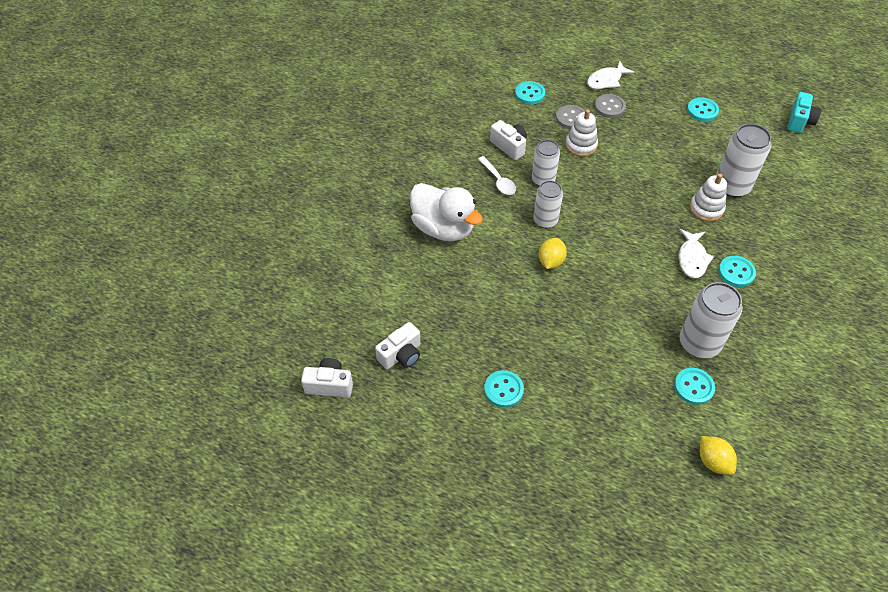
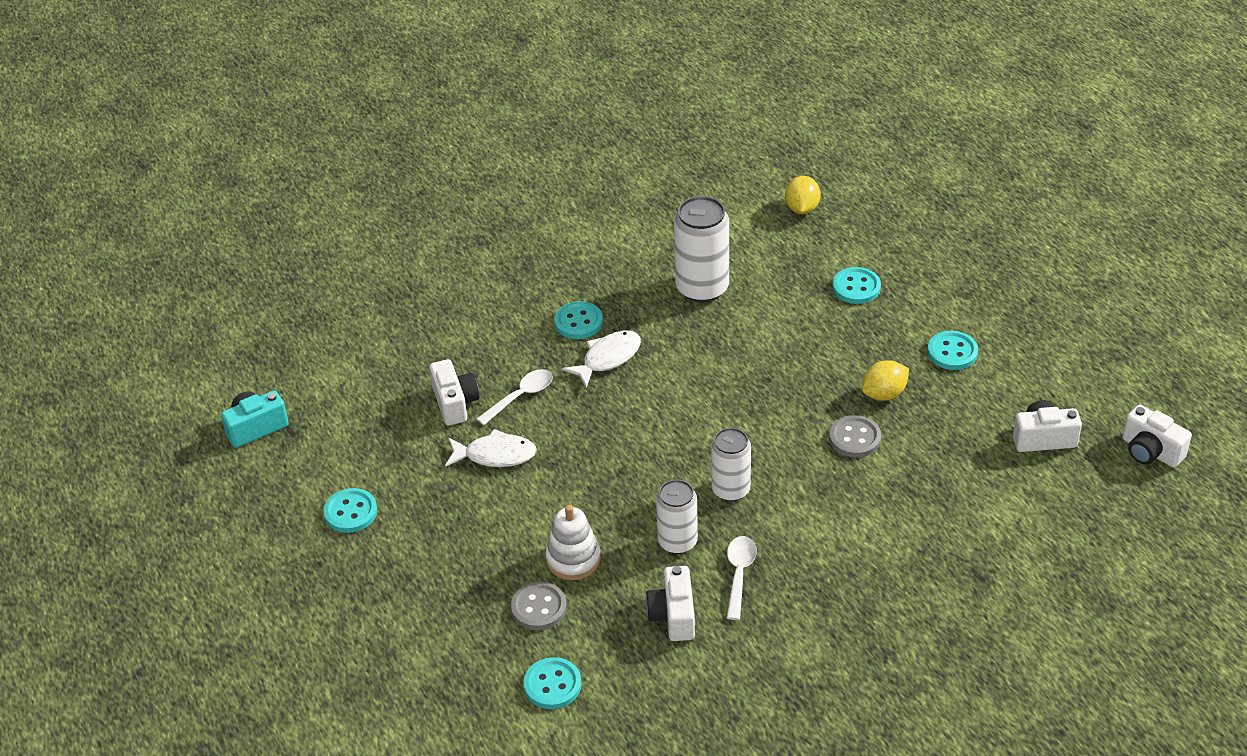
camera: 140 degrees left, 10 degrees down
(443, 228) = (873, 552): white duck -> none
(551, 261) = (774, 441): yellow lemon -> yellow lemon (884, 394)
(606, 80) = (415, 638): white fish -> white fish (495, 455)
(609, 107) = (464, 592): grey button -> grey button (855, 438)
(694, 387) = (752, 261): turquoise button -> turquoise button (856, 287)
(706, 209) = (521, 396): white stacking toy -> white spoon
(732, 186) = (455, 403): white can -> white camera

